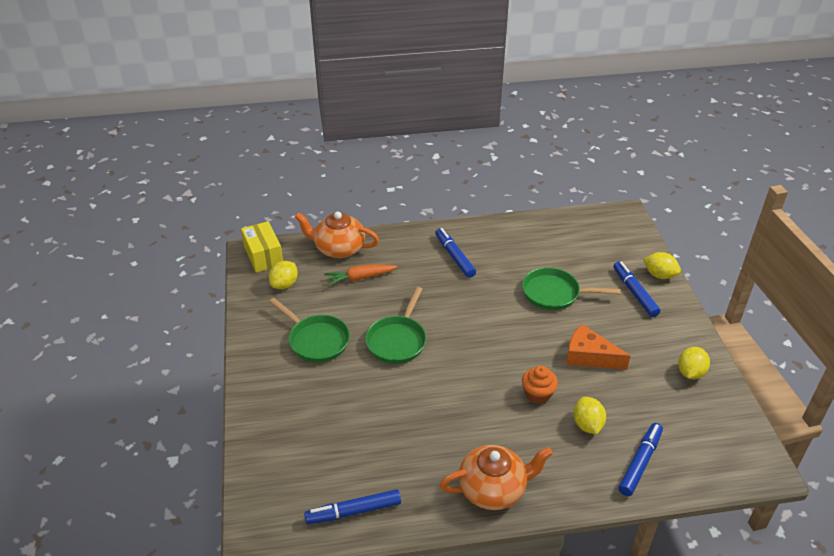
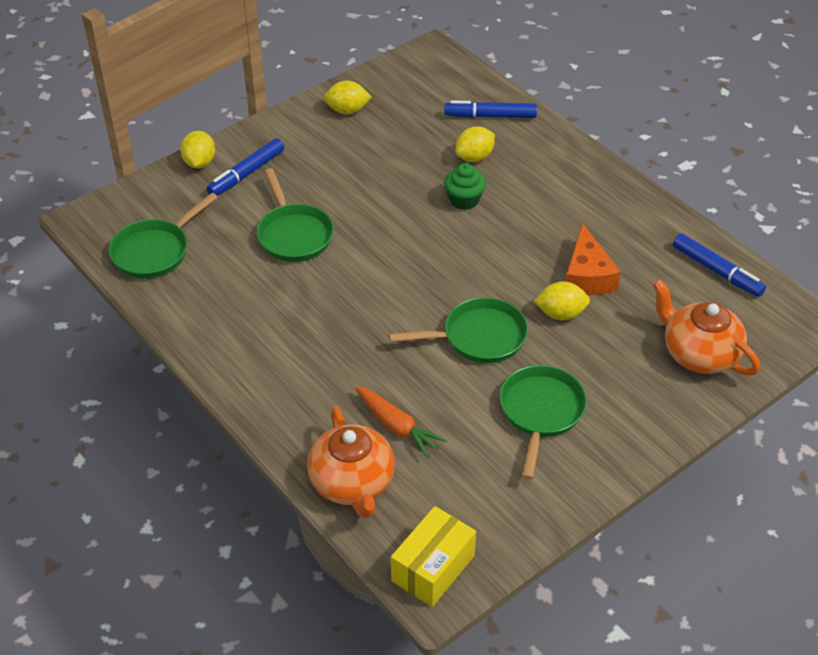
camera: 120 degrees left, 5 degrees up
(284, 284) = (472, 504): yellow lemon -> yellow lemon (560, 314)
(454, 256) = (284, 348): blue marker -> none
(493, 489) = (603, 192): orange teapot -> orange teapot (699, 353)
(537, 394) = (464, 200): orange cupcake -> green cupcake
(576, 232) = (154, 251): none -> green pan
(589, 356) = (379, 180): orange cheese -> orange cheese (587, 276)

